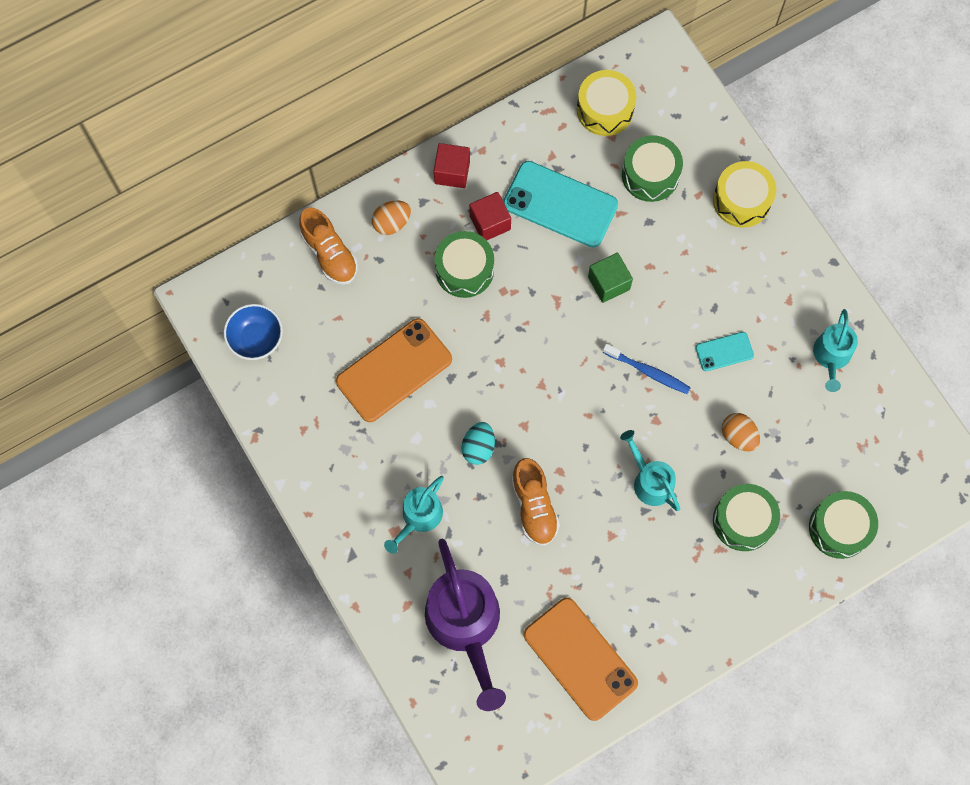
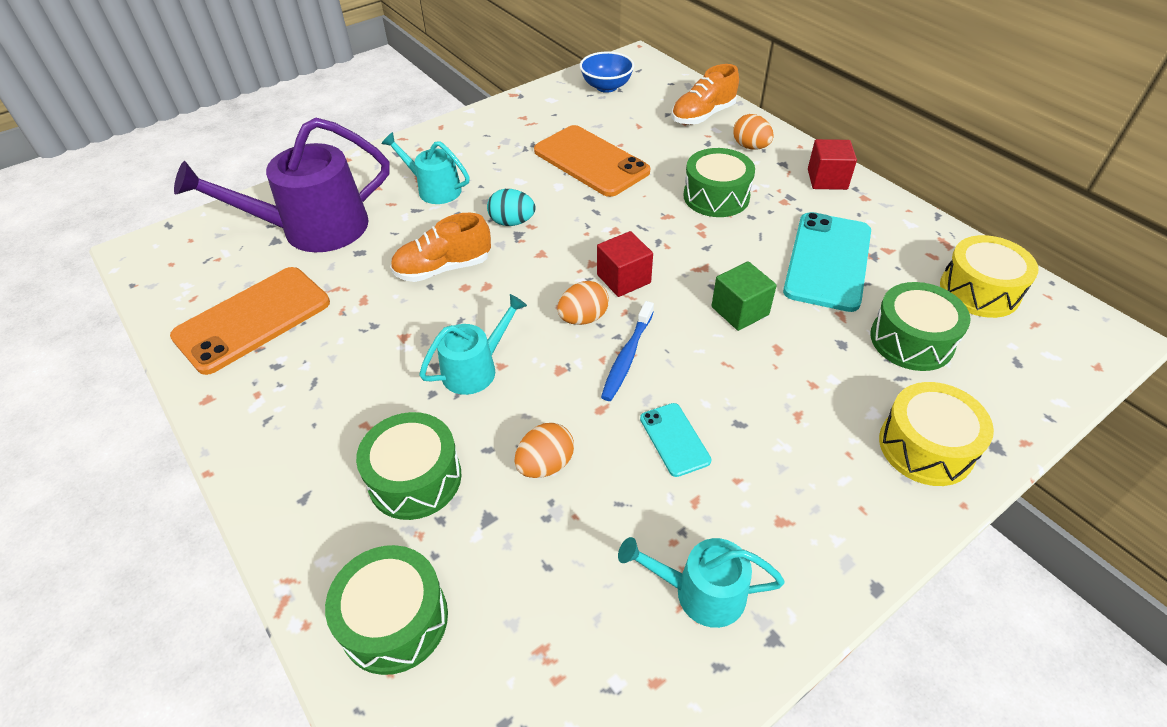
camera: 85 degrees right, 25 degrees down
(490, 223) = (779, 210): red cube -> red cube (623, 279)
(605, 398) = (583, 318): none -> orange egg

